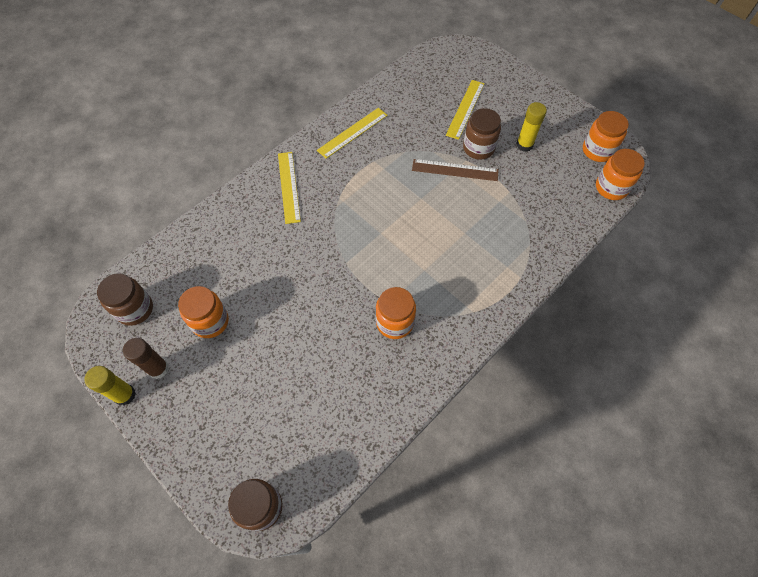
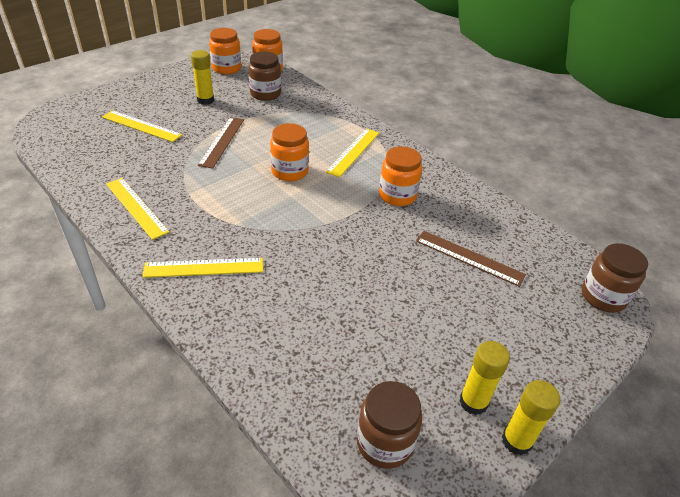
camera: 90 degrees left, 20 degrees down
(158, 369) = (473, 402): brown glue stick -> yellow glue stick
(210, 321) = (402, 347): orange jar -> orange jar (289, 171)
(309, 383) = (469, 257): none -> brown ruler
(462, 281) = (353, 152): none -> yellow ruler
(478, 148) = (199, 125): brown jar -> brown jar (265, 94)

